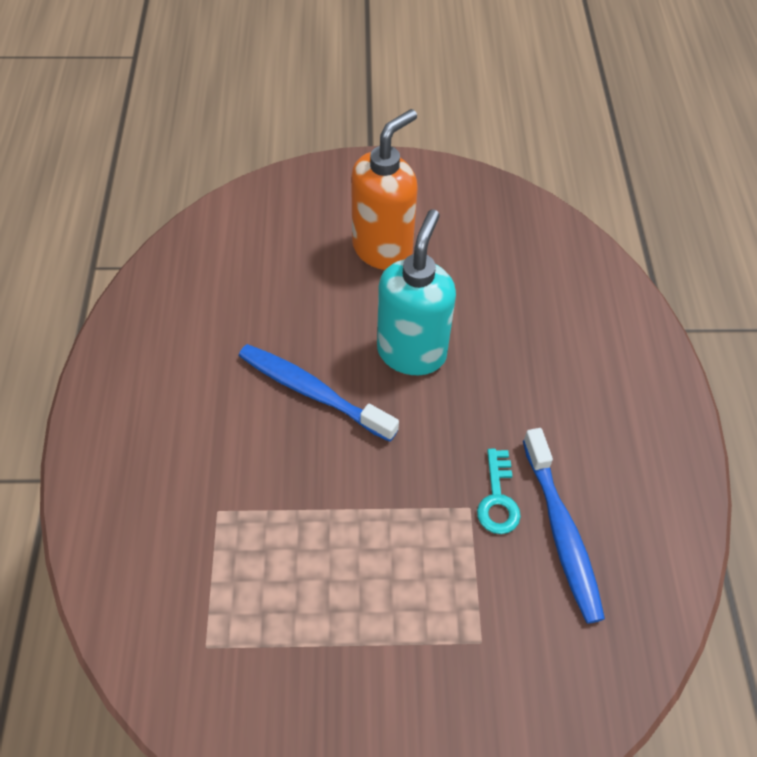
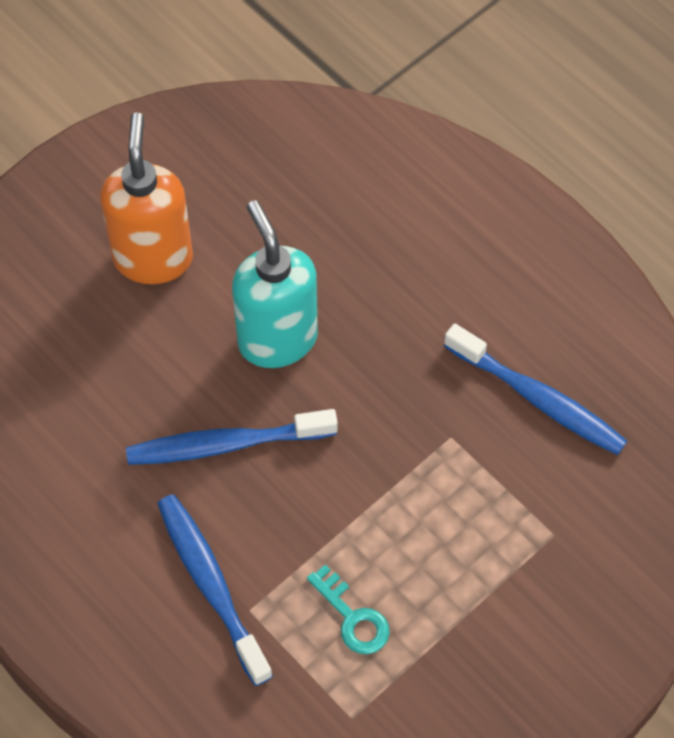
camera: 40 degrees left, 5 degrees up
(211, 473) = (211, 585): none -> blue toothbrush
(497, 499) = (466, 412): turquoise key -> turquoise key (352, 617)

